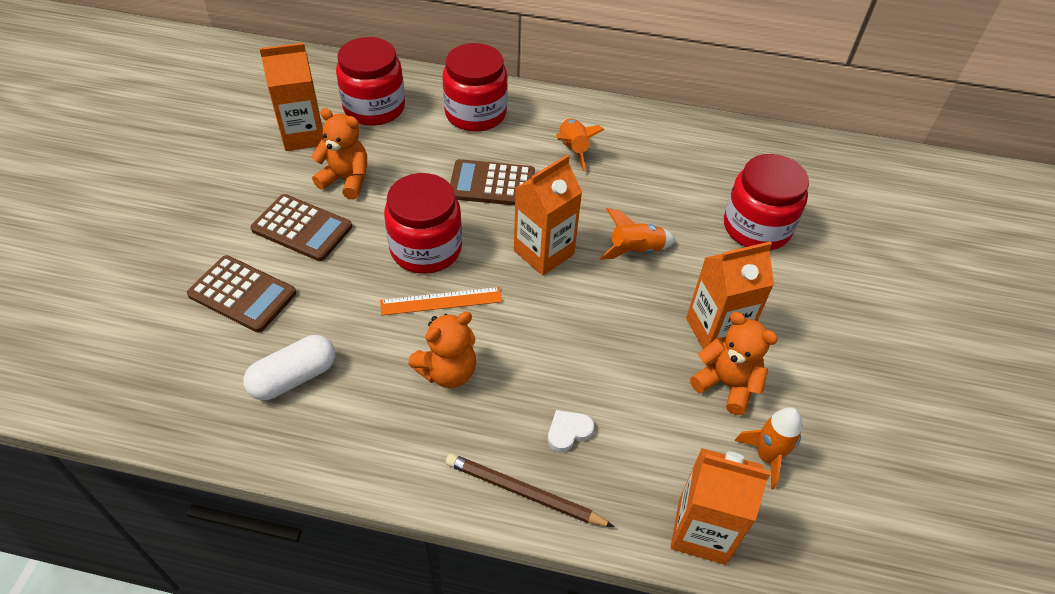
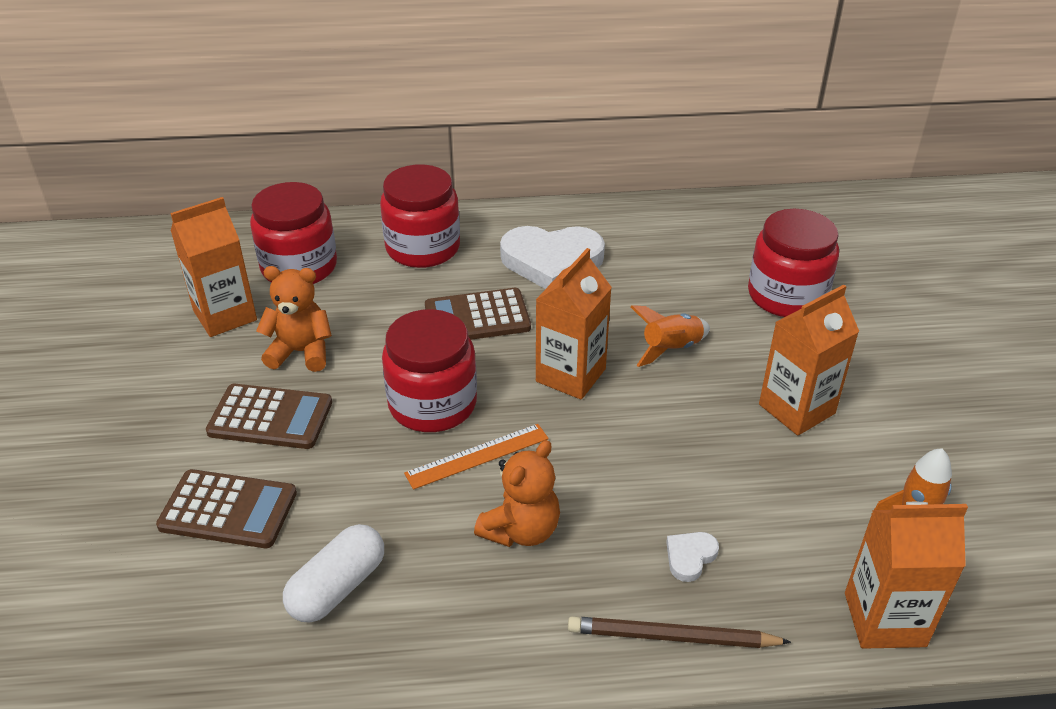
camera: 15 degrees left, 10 degrees down
(573, 149) = (552, 261): orange rocket -> white heart
(726, 384) = (835, 461): orange teddy bear -> none

